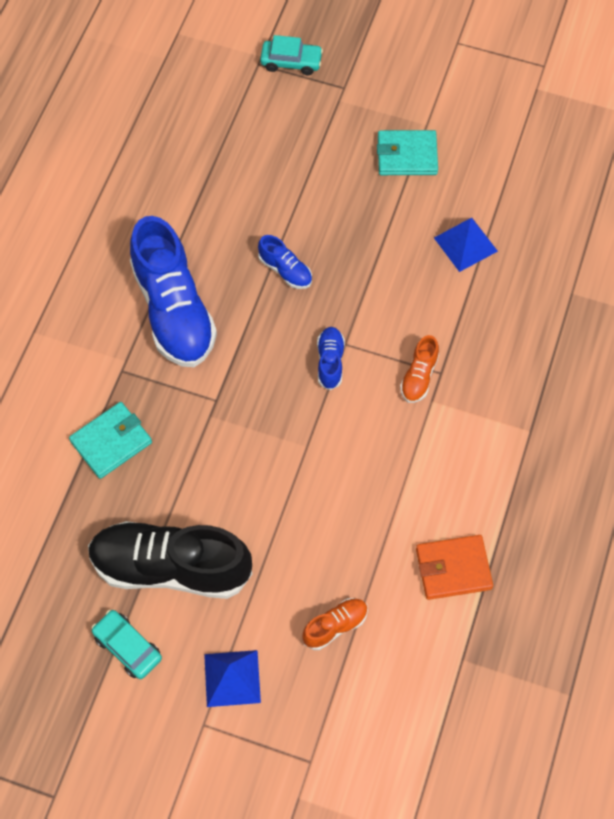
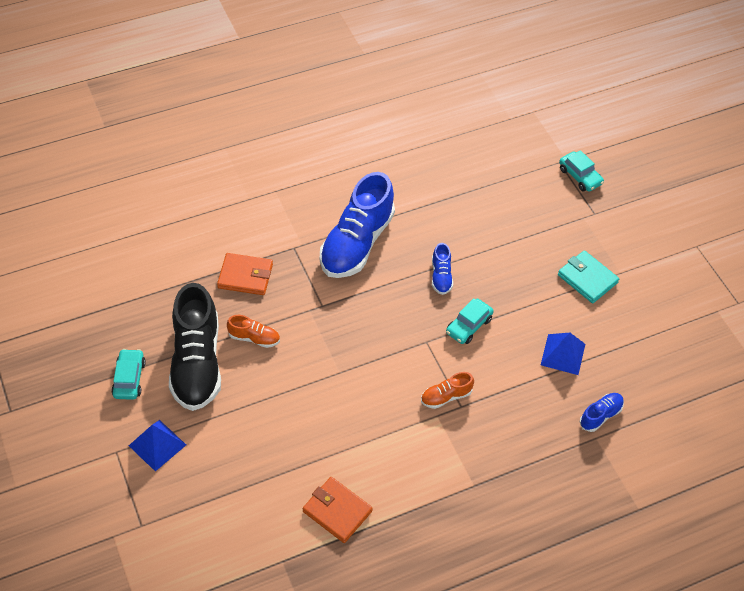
camera: 45 degrees right, 10 degrees down
(111, 442) = (245, 276): turquoise wallet -> orange wallet
(171, 567) = (197, 363): black shoe -> black shoe turned 150 degrees counterclockwise
(330, 362) = (406, 343): blue shoe -> blue shoe (600, 415)
(335, 626) = (239, 474): orange shoe -> orange shoe (254, 338)
(362, 294) = (468, 326): none -> turquoise car

